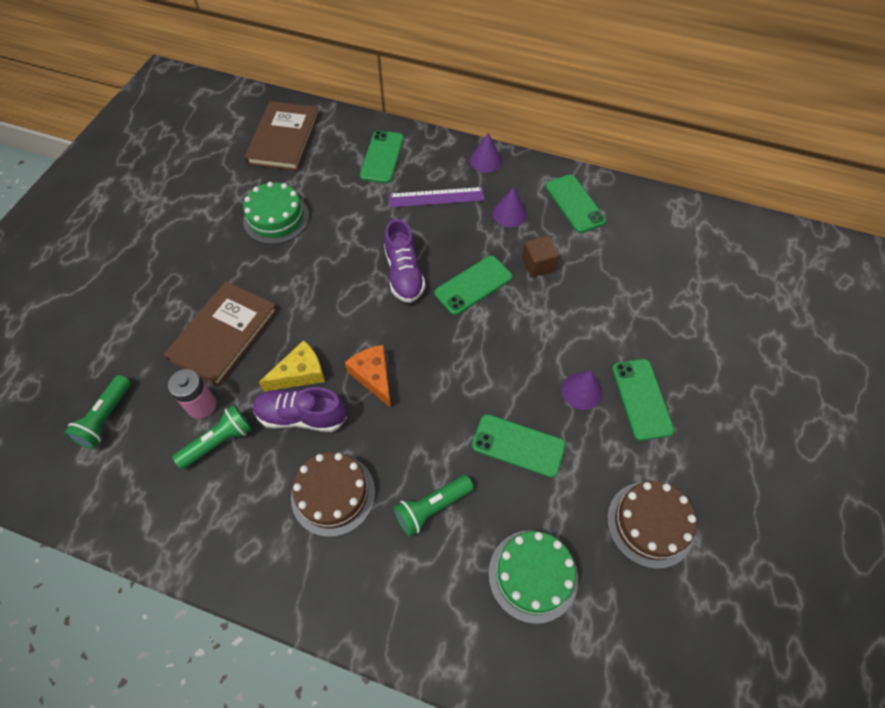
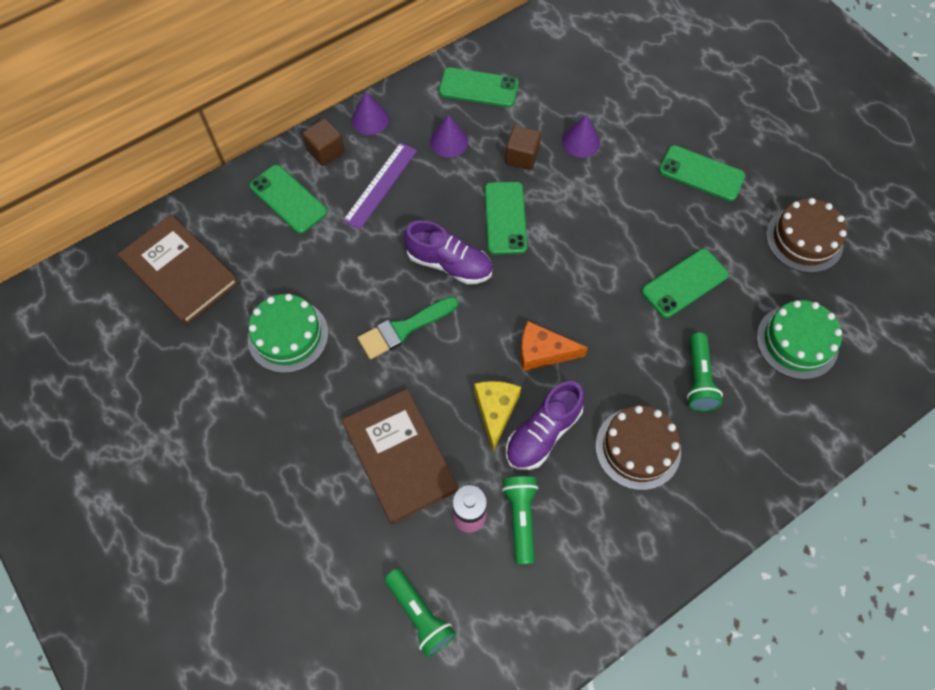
camera: 55 degrees left, 5 degrees up
(328, 278) = (403, 329): none -> green brush
(437, 153) = (325, 151): none -> brown cube
(582, 391) = (666, 208): purple cone -> purple cone (581, 142)

